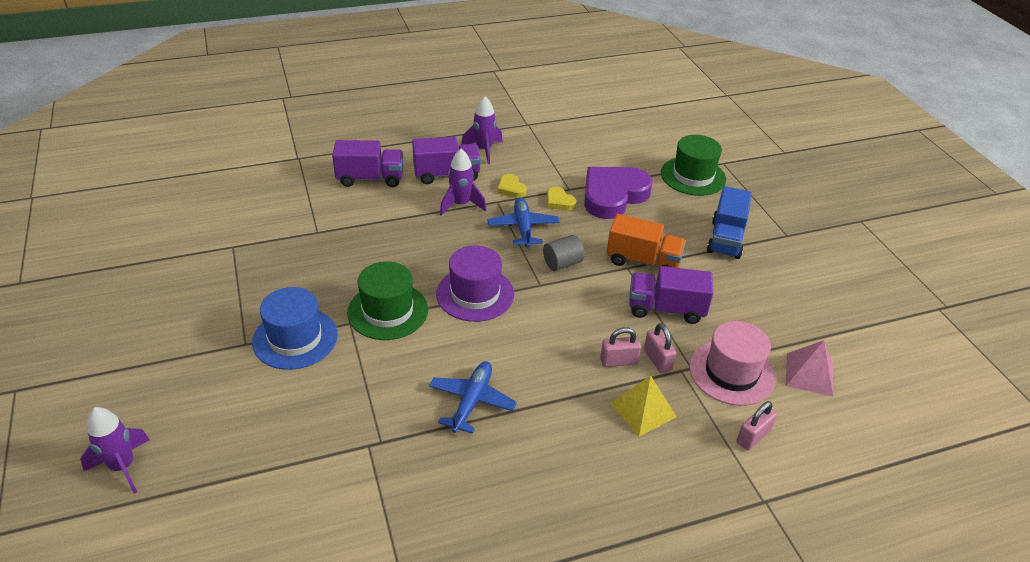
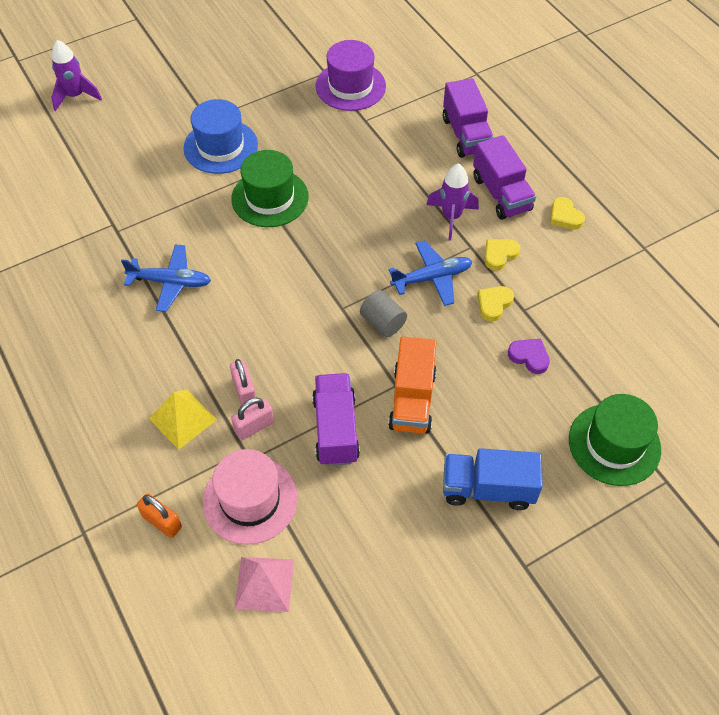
camera: 80 degrees right, 15 degrees up
(475, 294) = (311, 257): purple hat -> purple hat (350, 86)
(484, 150) = (565, 216): purple rocket -> yellow heart
(613, 196) = (529, 357): purple heart -> purple heart, size x0.43
(753, 437) = (162, 522): pink padlock -> orange padlock

